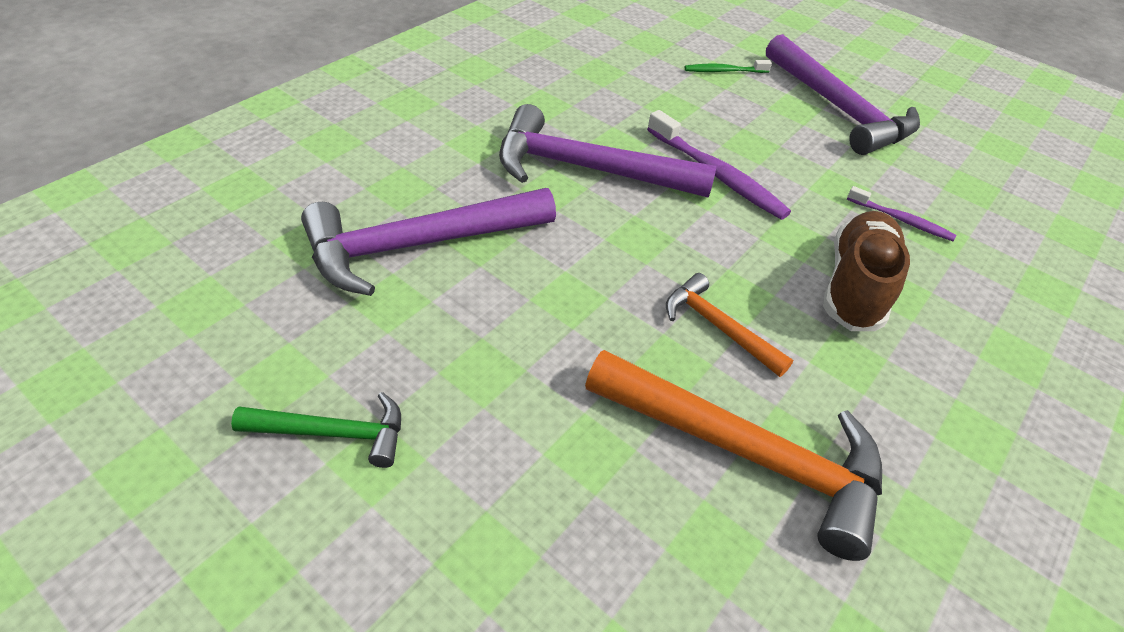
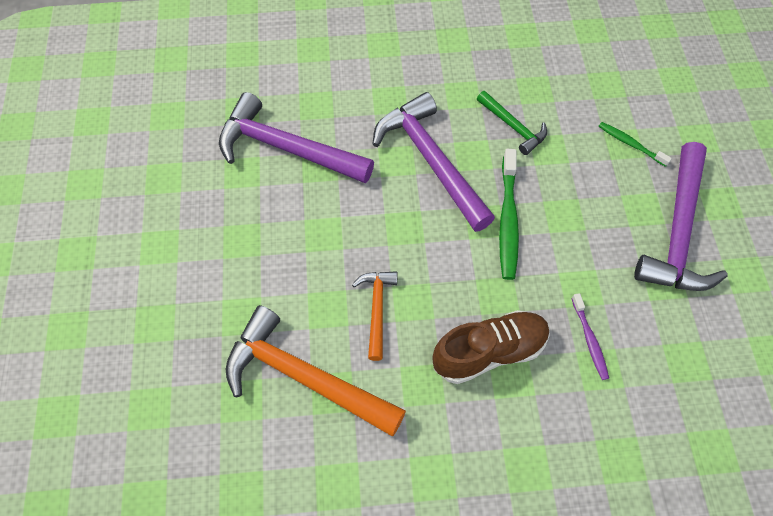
camera: 50 degrees right, 15 degrees up
(333, 433) = (156, 221): green hammer -> green hammer (513, 126)
(717, 174) = (508, 220): purple toothbrush -> green toothbrush
(745, 453) = (305, 377): orange hammer -> orange hammer turned 135 degrees clockwise

